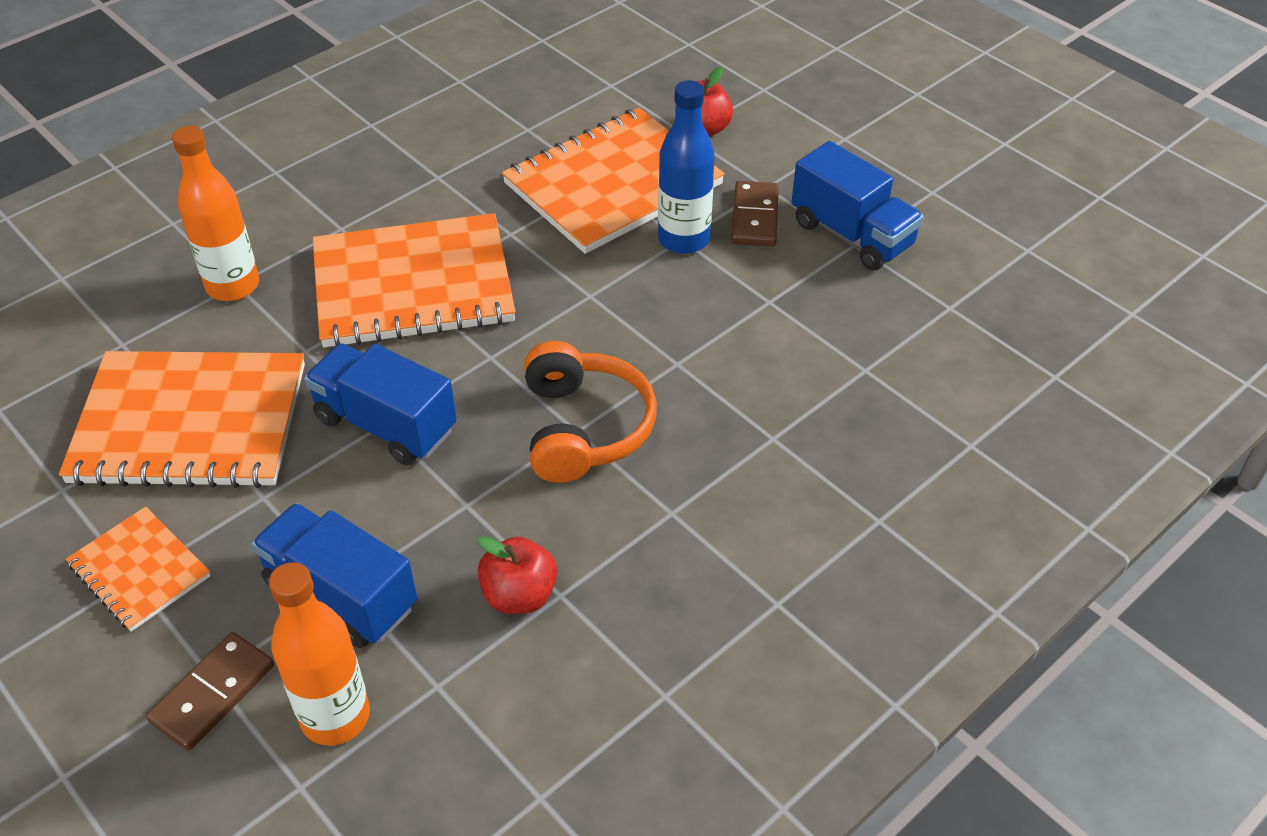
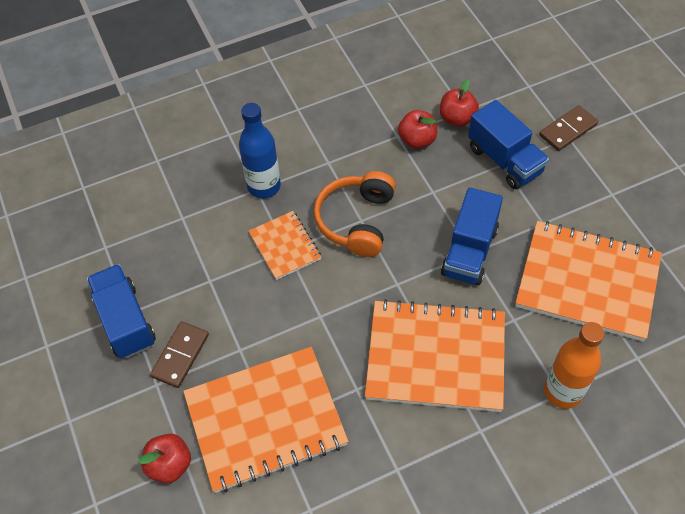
camera: 160 degrees left, 10 degrees up
(139, 571) = (608, 197): orange notebook -> orange notebook (285, 246)
(335, 716) = (512, 108): orange bottle -> none
(385, 424) = (469, 251): blue truck -> blue truck turned 60 degrees clockwise
(449, 663) = (457, 118): none -> red apple
(683, 239) = (238, 348): blue bottle -> blue bottle (264, 186)

